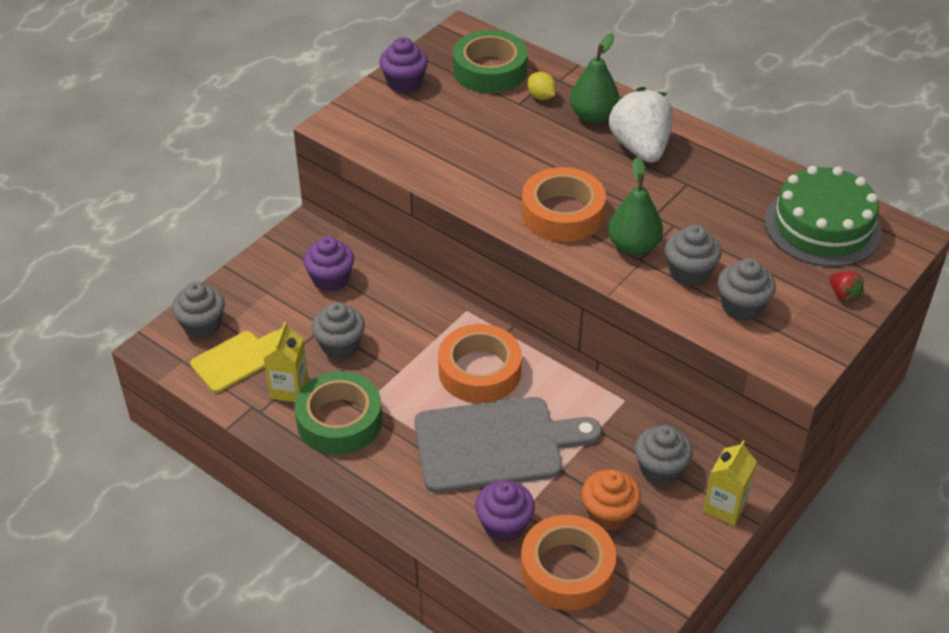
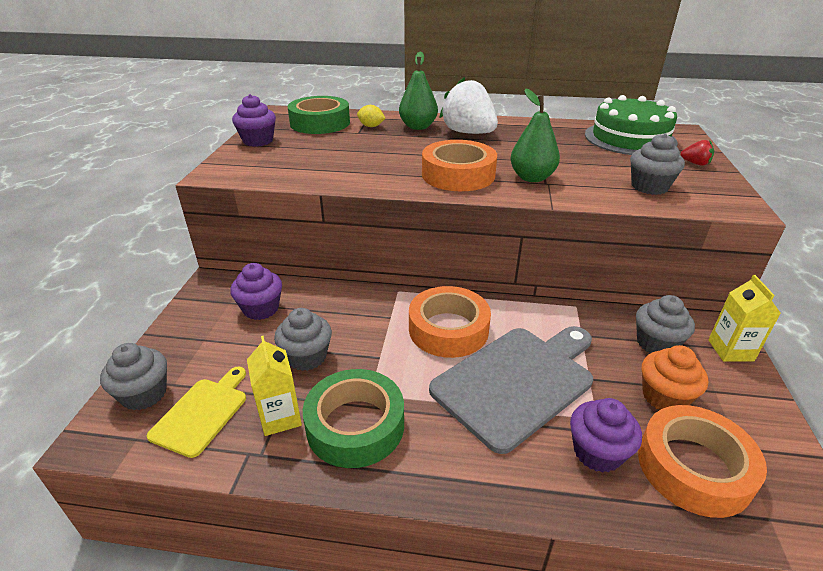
camera: 30 degrees left, 10 degrees down
(689, 272) = (589, 180): grey cupcake -> none

